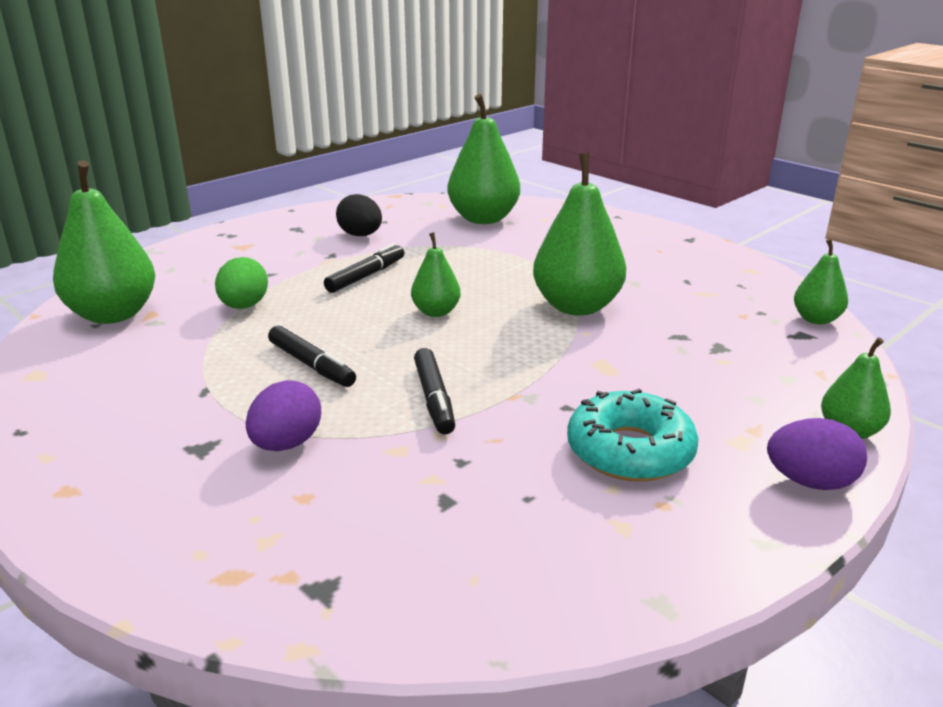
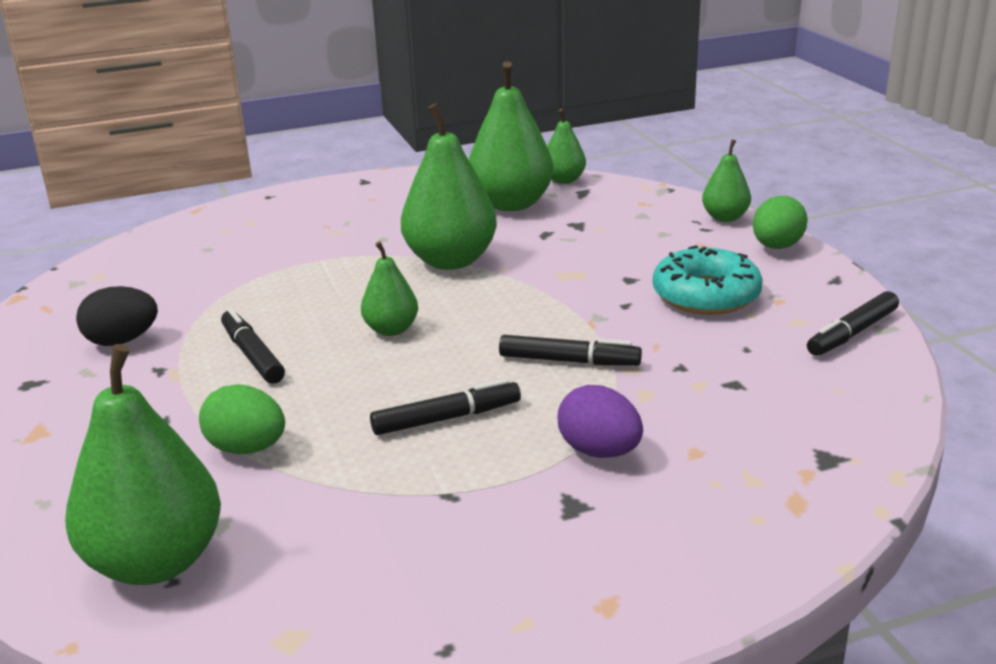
camera: 65 degrees left, 0 degrees up
(483, 219) = (178, 260): green pear -> green pear (511, 204)
(623, 575) = (852, 333): none -> black marker
(810, 482) = (776, 247): purple egg -> green egg

